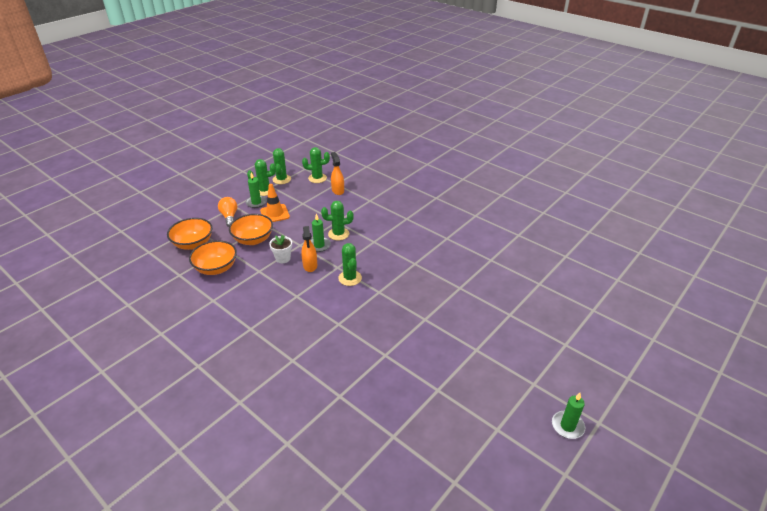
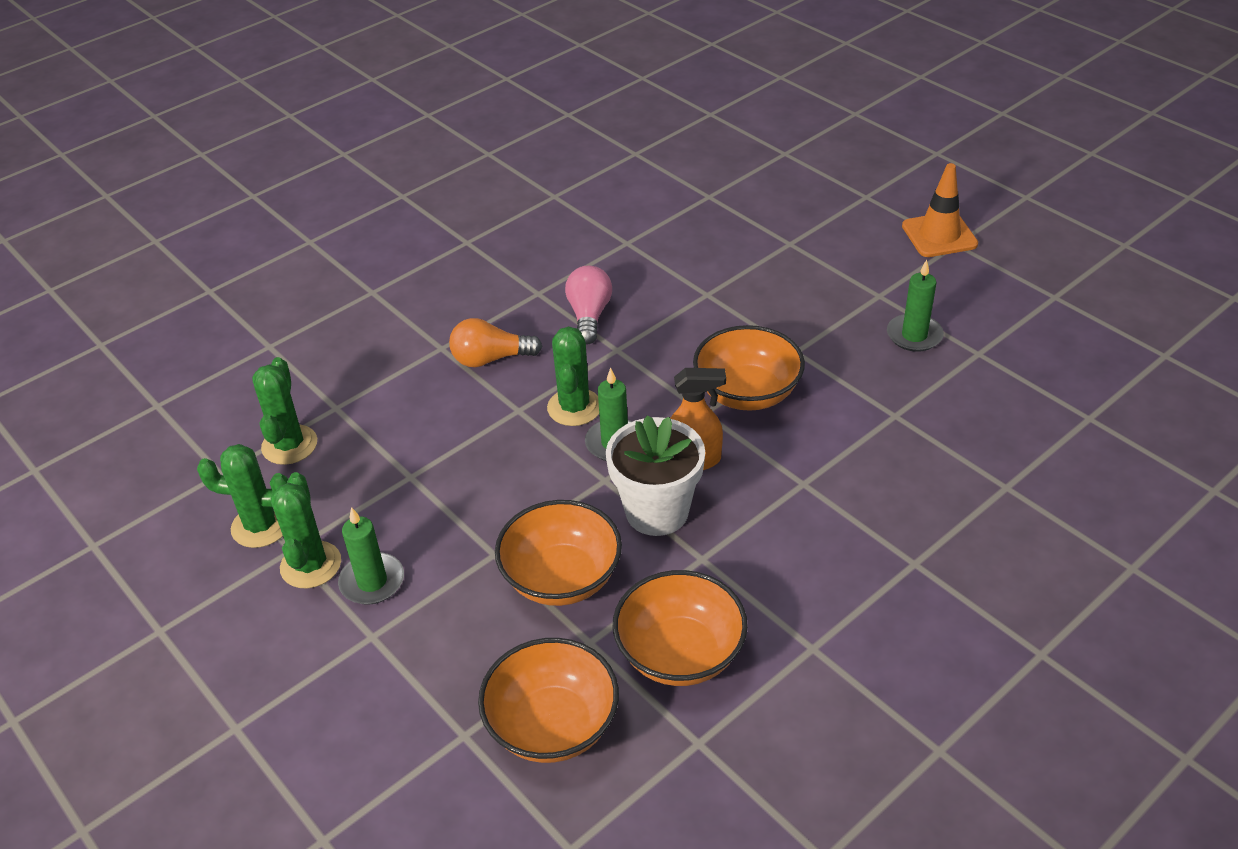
camera: 80 degrees left, 5 degrees up
(229, 217) = (430, 644): orange light bulb -> orange light bulb (490, 359)
(275, 214) = (446, 535): orange traffic cone -> orange traffic cone (939, 235)
(283, 258) = (657, 511): white flower pot -> white flower pot, size x1.61
(338, 190) = (372, 404): orange spray bottle -> none
(350, 278) = (747, 393): green cactus -> orange bowl
(394, 232) = (589, 316): none -> pink light bulb
(567, 426) = (1104, 180): green candle -> green candle (914, 335)

